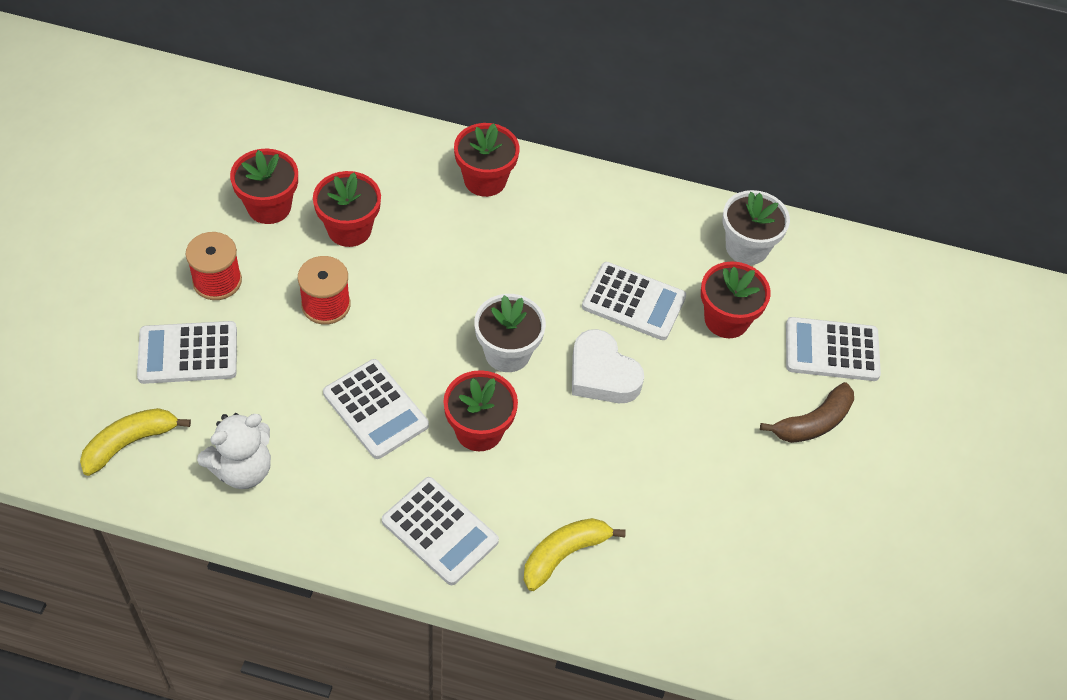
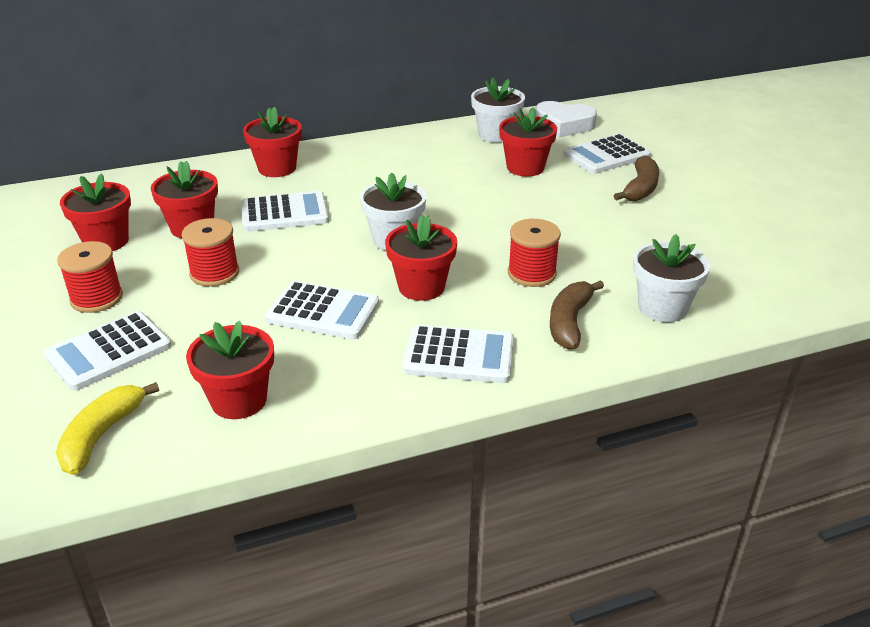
camera: 30 degrees left, 20 degrees down
(242, 469) = (239, 400): white teddy bear -> red flower pot
(564, 554) = (570, 322): yellow banana -> brown banana
(589, 474) = (532, 273): none -> red spool
(602, 374) = (476, 222): white heart -> white heart (563, 125)
(633, 302) = (454, 183): white calculator -> white calculator (285, 213)
(662, 591) = (662, 308): none -> white flower pot

